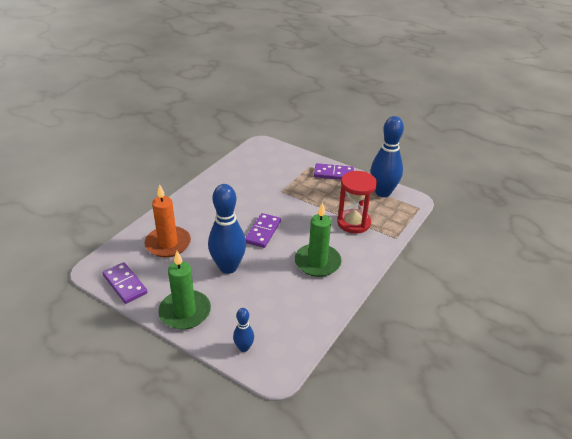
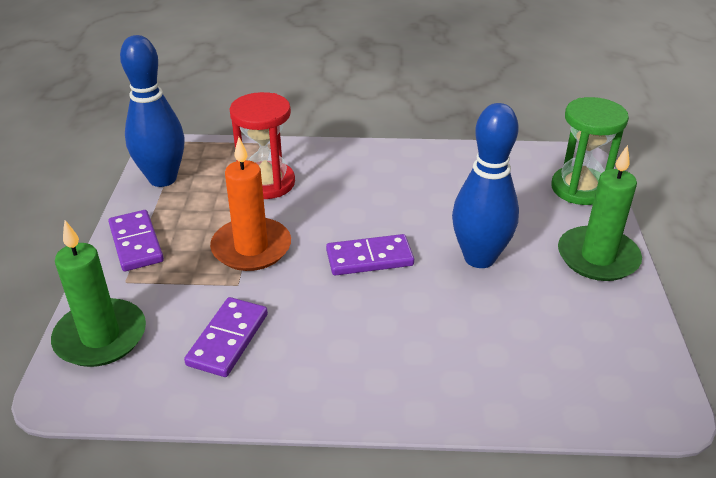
camera: 120 degrees left, 0 degrees up
(125, 284) = (638, 347): purple domino -> purple domino (228, 339)
(168, 244) = (507, 352): orange candle -> orange candle (251, 248)
(244, 348) = (579, 188): blue bowling pin -> green hourglass
(317, 262) = (383, 186): green candle -> green candle (100, 337)

